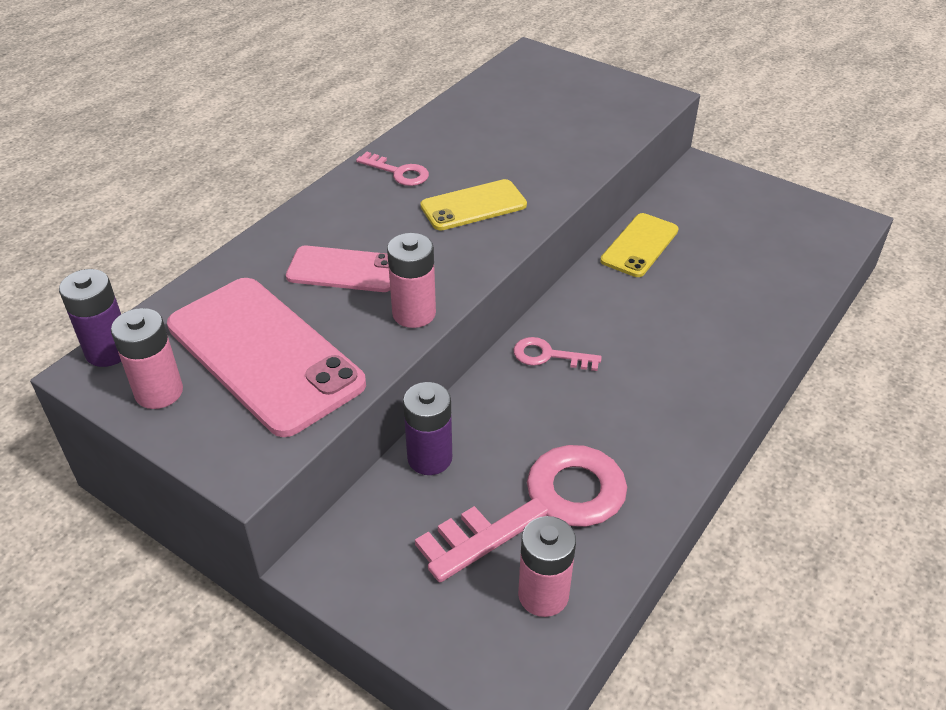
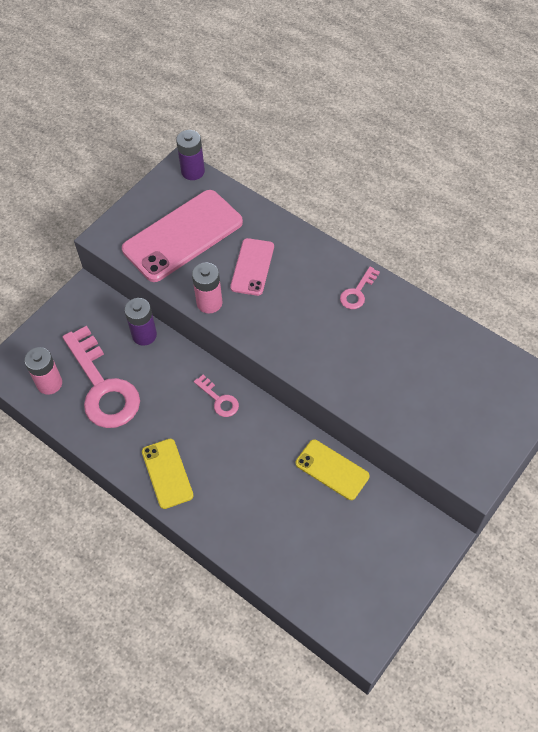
camera: 95 degrees right, 15 degrees up
(159, 392) = (160, 196): pink battery -> none
(473, 206) = (317, 336): yellow phone -> yellow phone (167, 473)
(549, 356) = (219, 399): pink key -> pink key turned 120 degrees clockwise

